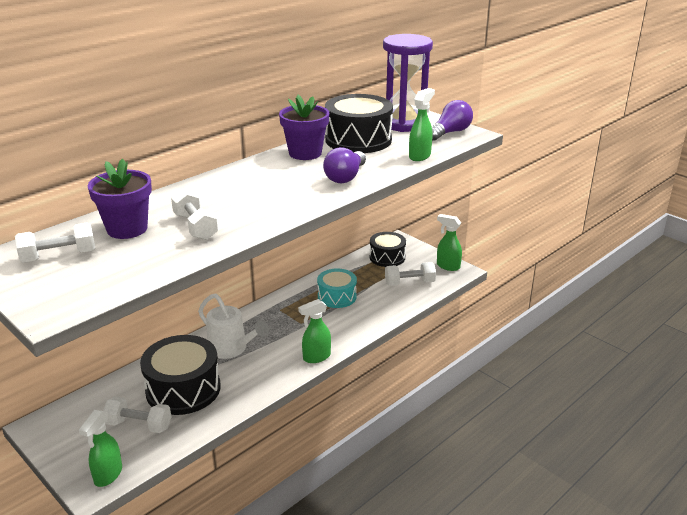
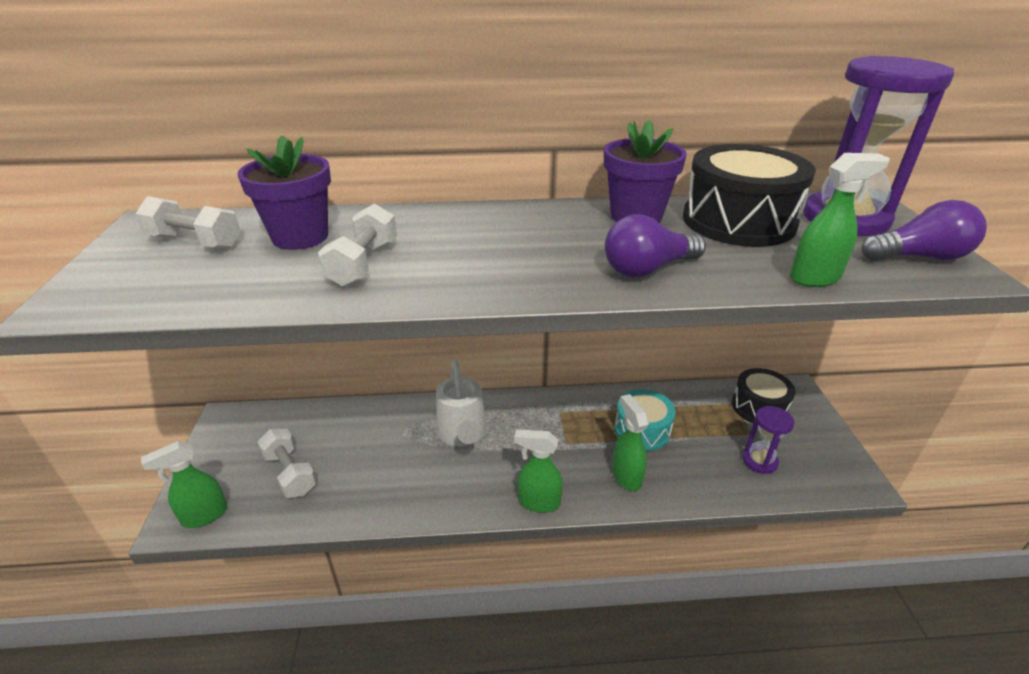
camera: 40 degrees right, 5 degrees up
(183, 389) = (369, 455): black drum -> none
(409, 283) = (759, 461): white dumbbell -> purple hourglass
(447, 266) = (842, 464): green spray bottle -> green spray bottle (626, 476)

